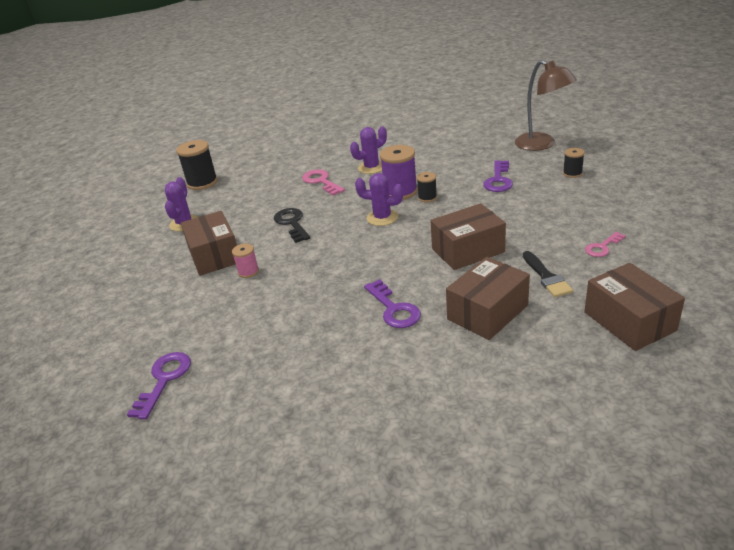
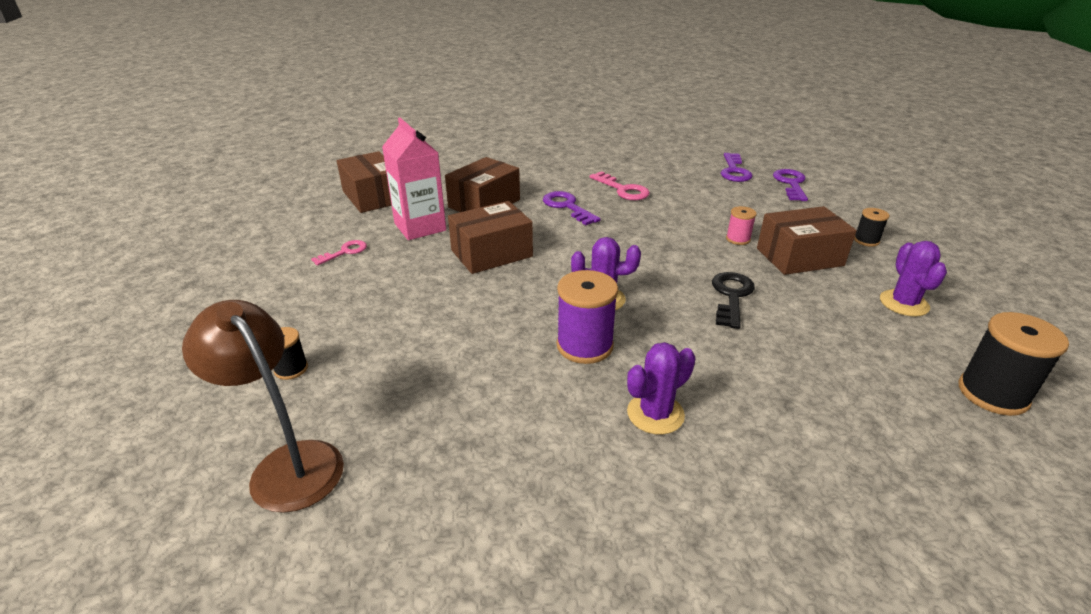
camera: 170 degrees right, 0 degrees up
(214, 255) = (799, 257): brown box -> brown box turned 75 degrees counterclockwise
(292, 223) = (731, 296): black key -> black key turned 135 degrees counterclockwise
(321, 182) = (739, 379): pink key -> pink key (623, 189)
(427, 197) = (539, 331): black spool -> black spool (866, 240)
(498, 180) = (419, 362): purple key -> purple key (791, 184)
(546, 277) = (420, 227): black brush -> pink carton

